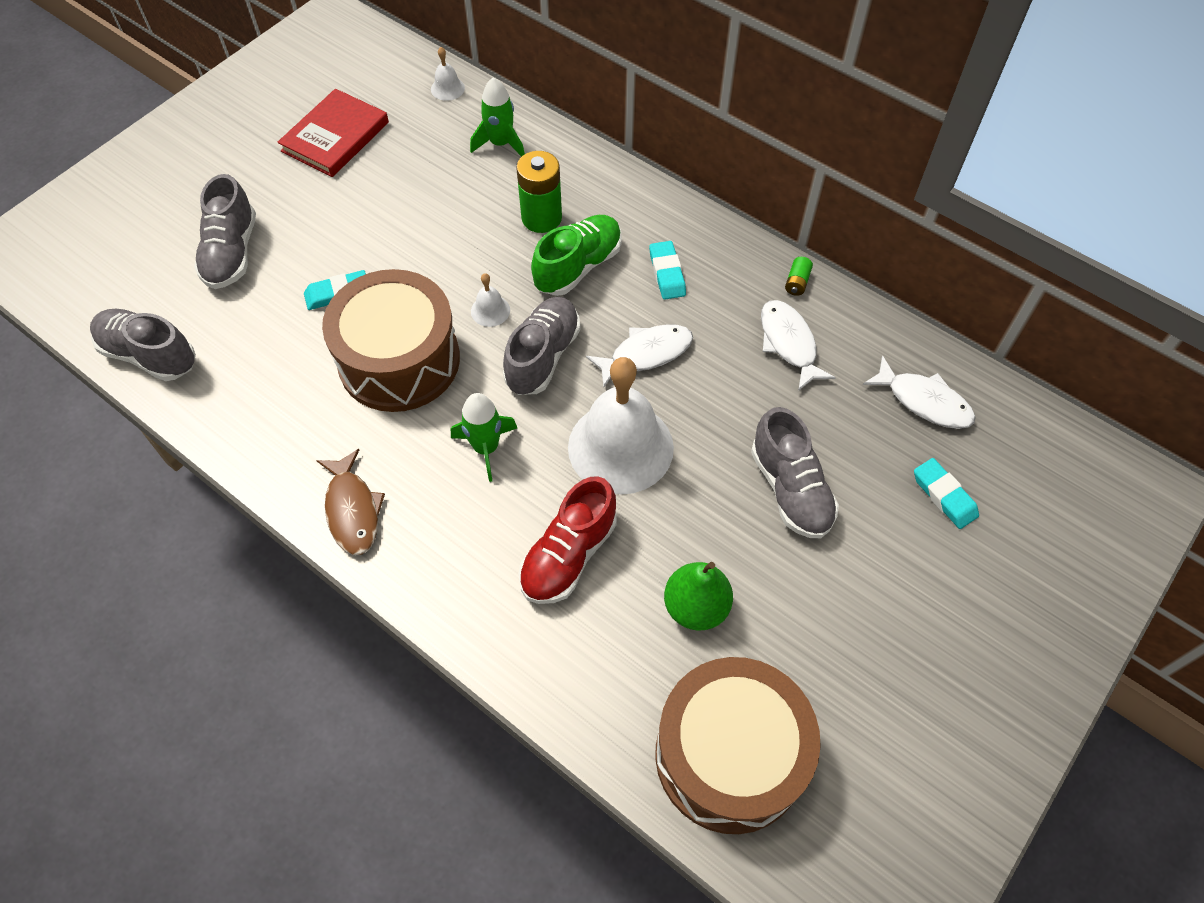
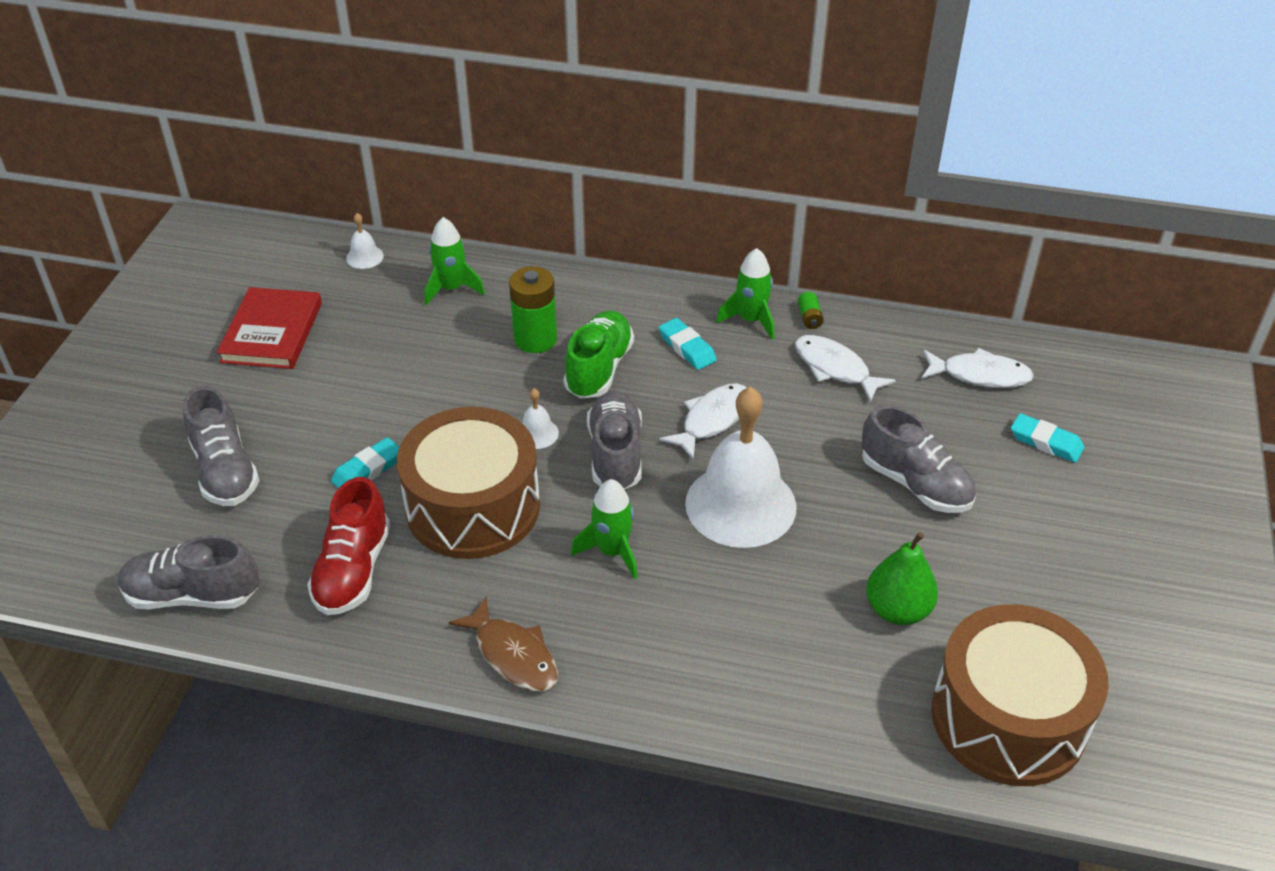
camera: 25 degrees left, 15 degrees down
(568, 555) = (753, 612): red shoe -> red shoe (353, 570)
(741, 266) = (751, 320): none -> green rocket

